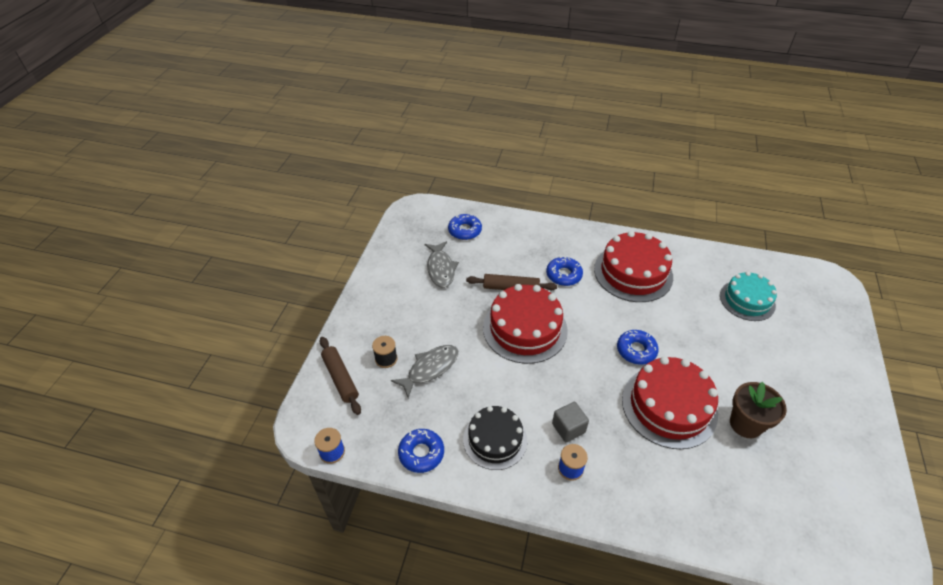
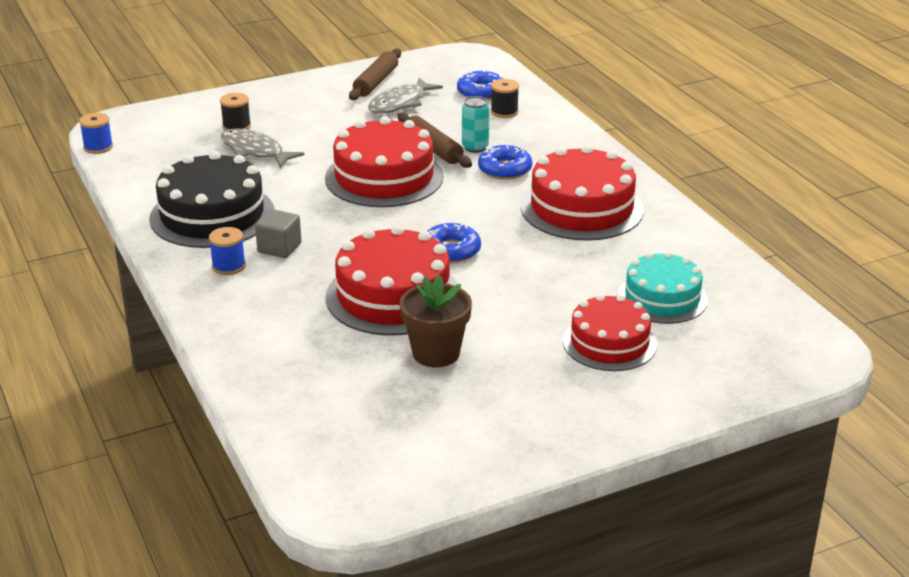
camera: 50 degrees right, 15 degrees down
(340, 378) = (183, 116): brown rolling pin -> brown rolling pin (375, 82)
(421, 453) = (149, 186): blue donut -> none
(430, 369) = (255, 151): grey fish -> grey fish turned 150 degrees counterclockwise
(495, 439) = (212, 215): black cake -> black cake, size x1.52
(498, 236) = (504, 112): none -> black spool
(527, 271) = (475, 147): none -> turquoise can
(778, 346) = (609, 343): none -> red cake

